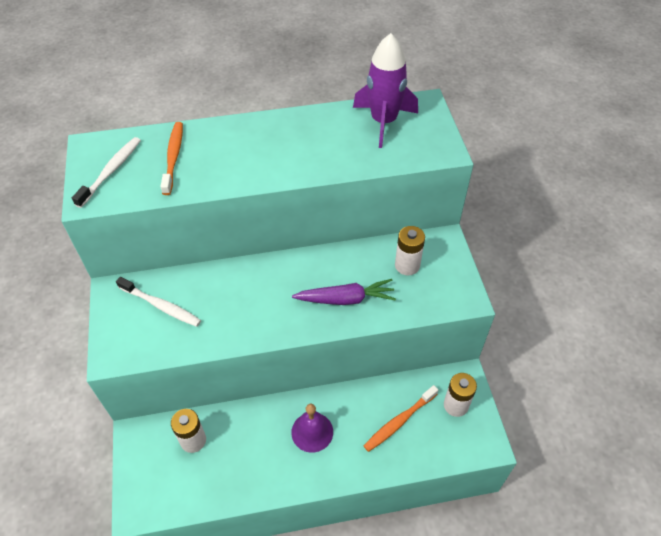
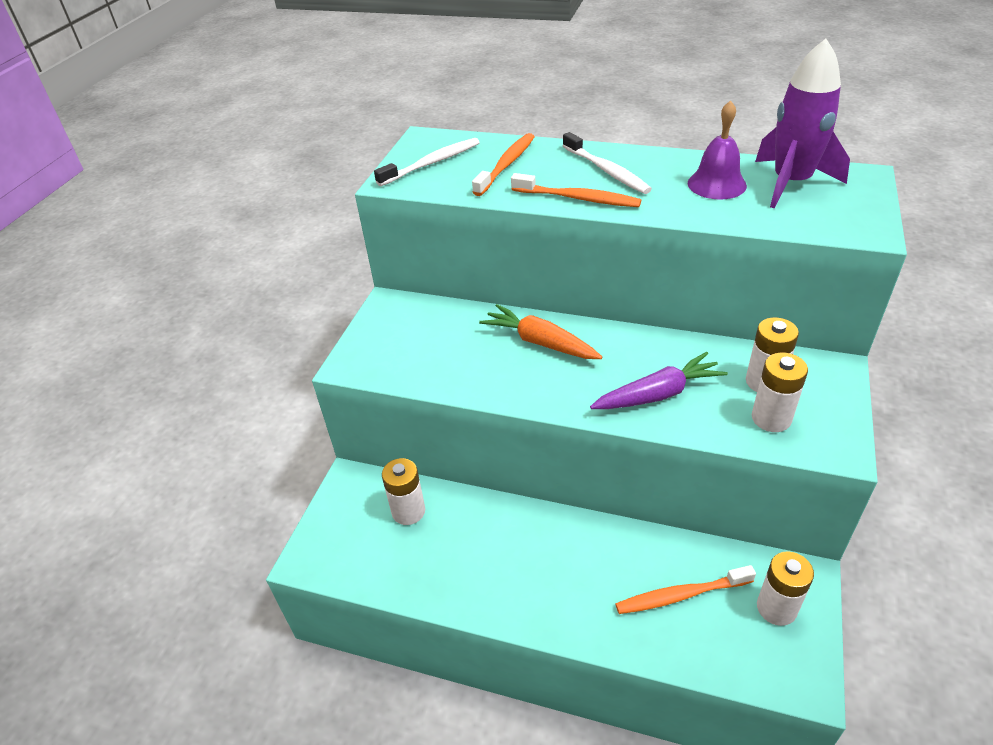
camera: 30 degrees right, 10 degrees down
(161, 306) = (431, 333): white toothbrush -> white toothbrush (606, 170)
(245, 176) = (578, 198): none -> orange toothbrush
(247, 285) = (539, 342): none -> orange carrot
(312, 432) = (555, 560): purple bell -> purple bell (716, 184)
(346, 299) = (658, 394): purple carrot -> purple carrot turned 45 degrees counterclockwise
(421, 292) = (771, 418): none -> white battery

